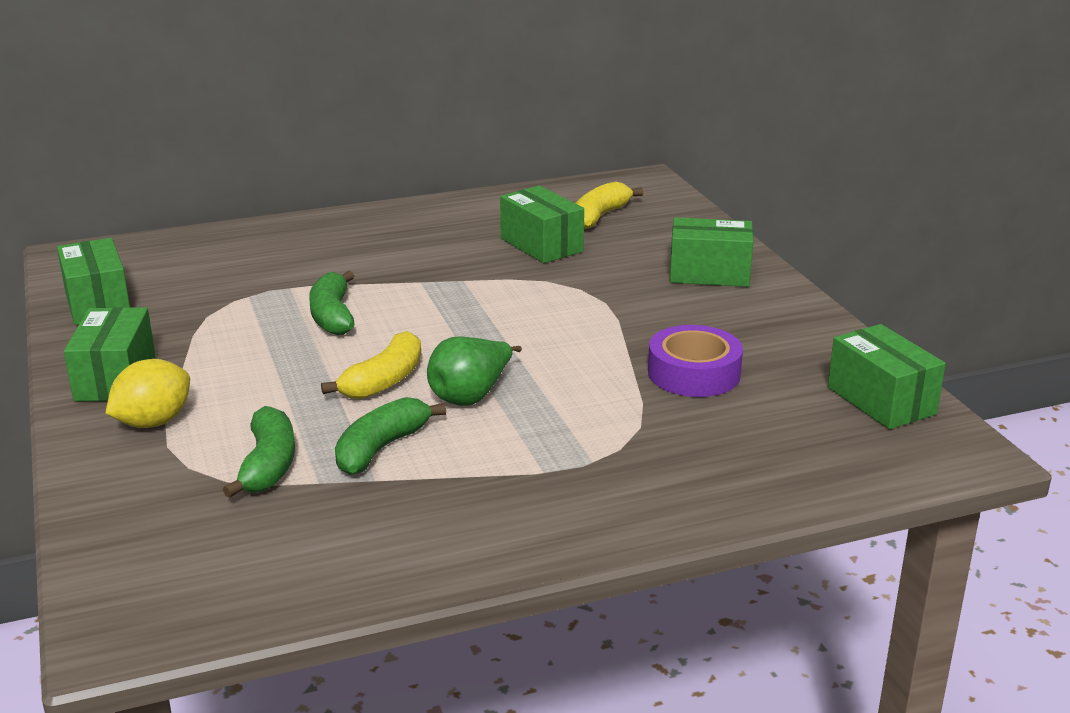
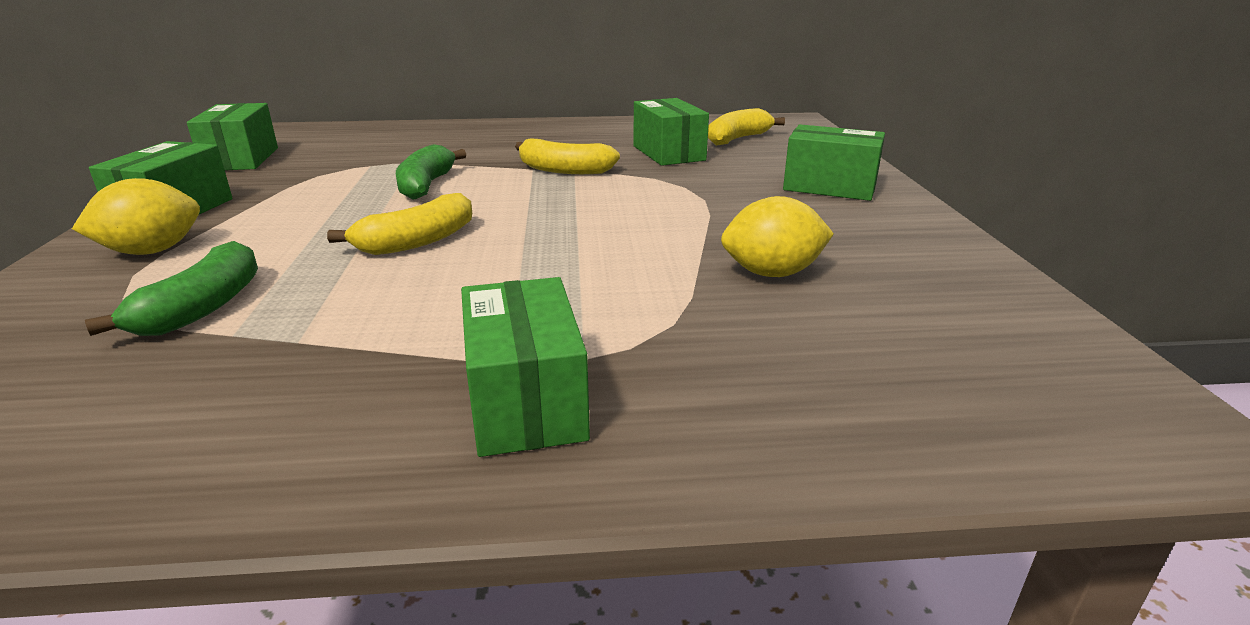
camera: 15 degrees right, 0 degrees up
(381, 448) = (343, 306): green banana -> none
(453, 280) = (564, 170): none -> yellow banana
(471, 396) = (494, 266): green pear -> none
(694, 373) = (772, 273): purple tape -> yellow lemon
(881, 400) = (1027, 335): green box -> green box (526, 400)

